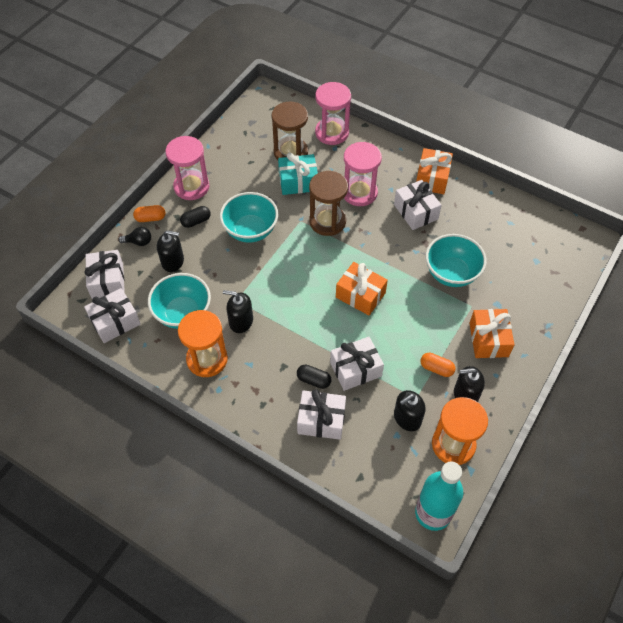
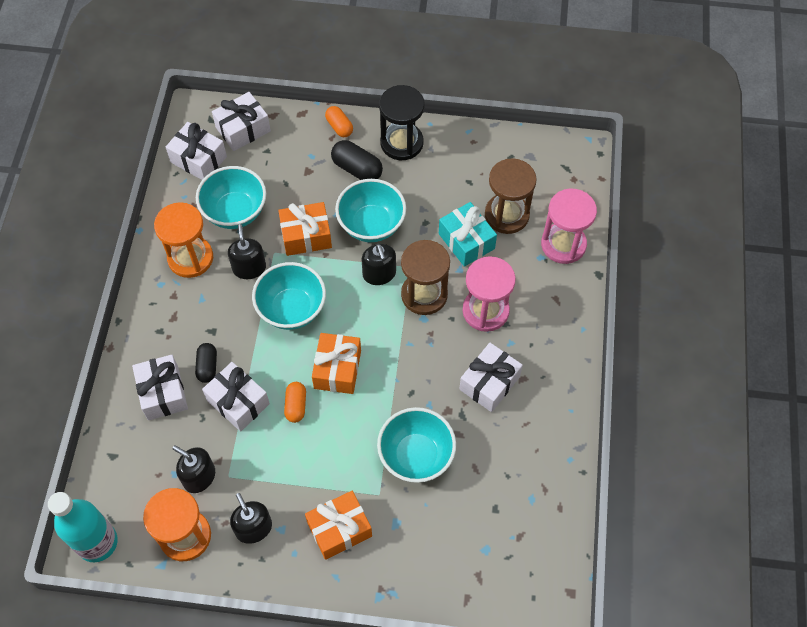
camera: 65 degrees right, 5 degrees up
(138, 242) = (304, 131): black light bulb -> none
(173, 261) = (294, 173): black soap dispenser -> black soap dispenser (379, 274)
(191, 187) = (401, 143): pink hourglass -> black hourglass
(196, 221) = (357, 169): black capsule -> black capsule, size x1.51
(294, 306) = (292, 309): none -> turquoise bowl
(432, 178) = (553, 382): orange gift -> orange gift (306, 236)
(436, 368) = (275, 485): orange capsule -> orange capsule (296, 405)

